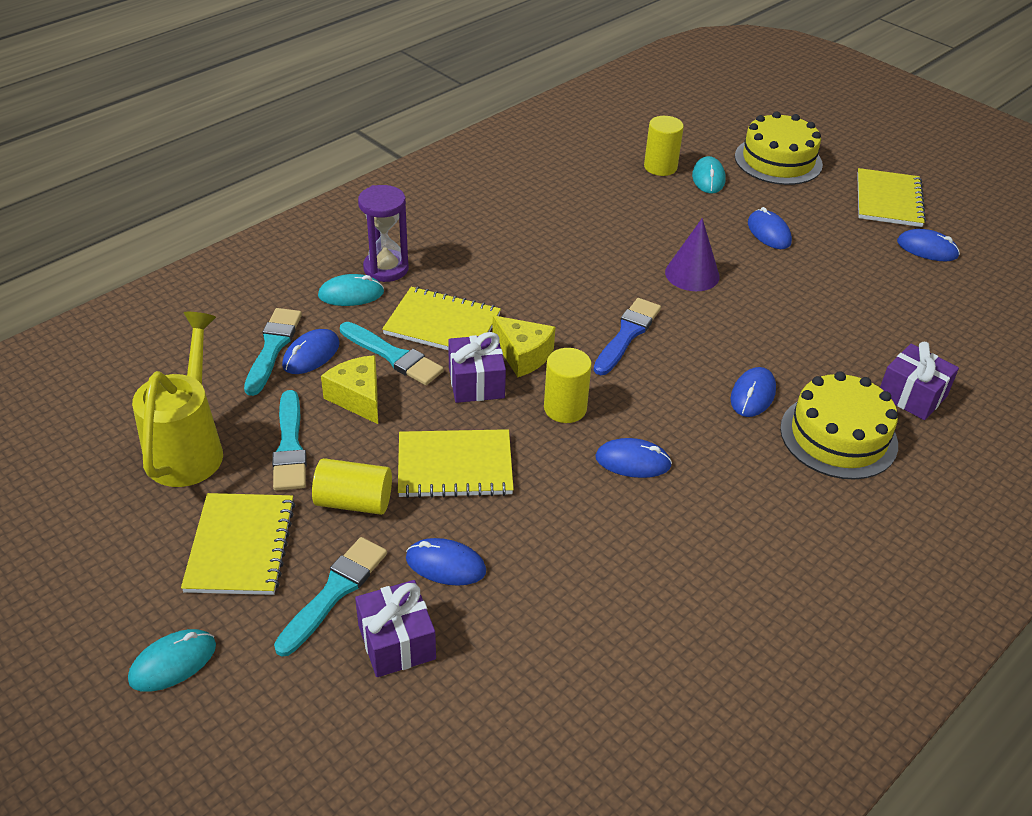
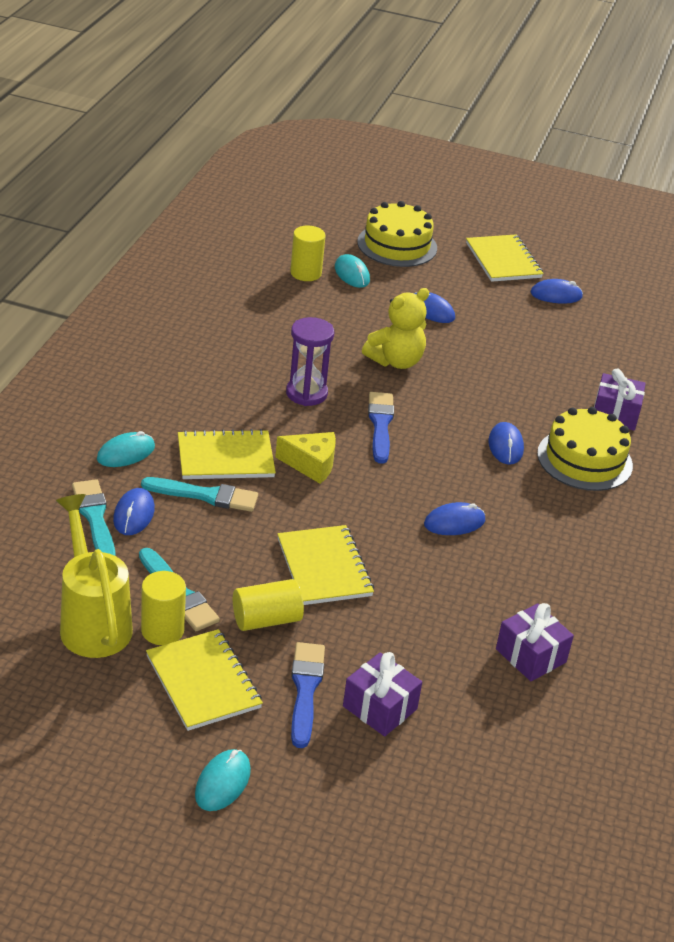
camera: 30 degrees left, 5 degrees down
(334, 592) = (305, 689): turquoise brush -> blue brush
(358, 398) = (203, 538): yellow cheese -> none
(386, 268) = (138, 422): purple hourglass -> purple hourglass (306, 393)
(445, 565) = (373, 642): blue mouse -> none
(455, 466) = (324, 567): yellow notebook -> yellow notebook turned 75 degrees counterclockwise
(476, 383) = (290, 497): purple gift -> purple gift (530, 655)
(565, 408) = (375, 497): yellow cylinder -> yellow cylinder (162, 630)
(692, 274) = (396, 361): purple cone -> yellow teddy bear

